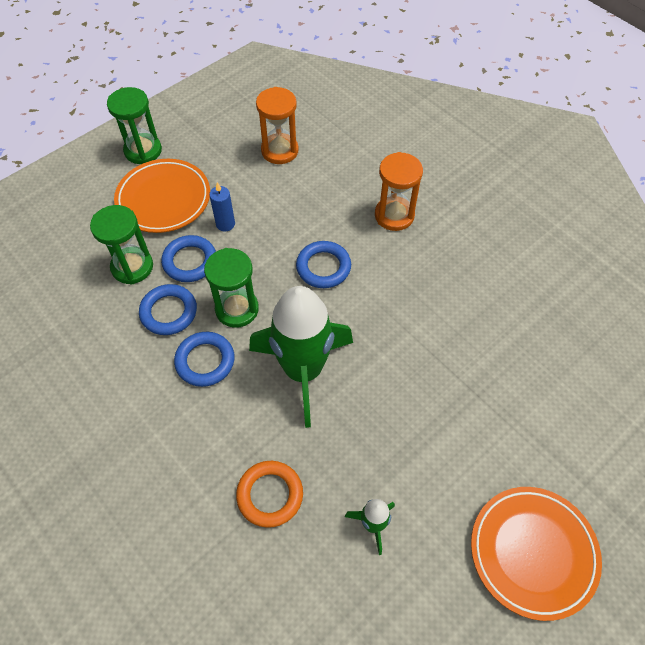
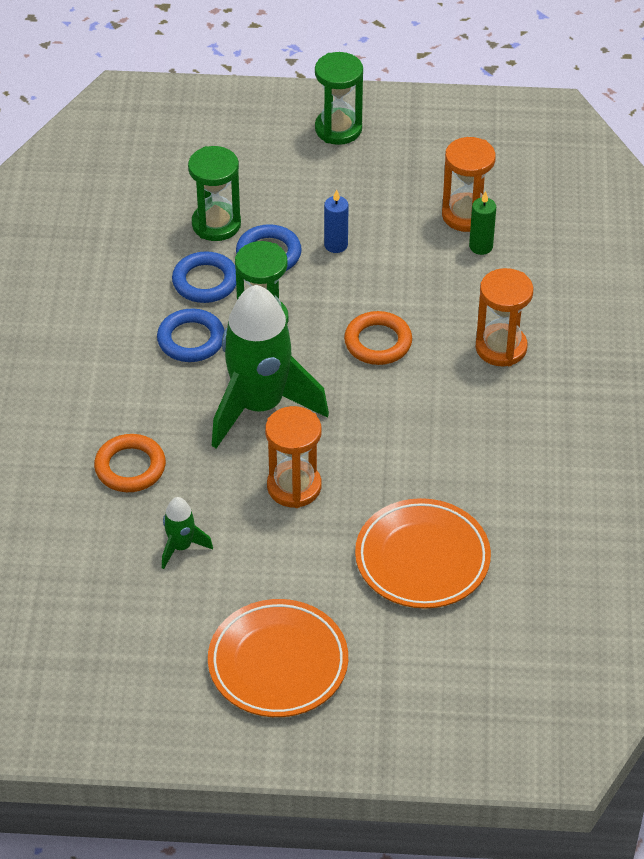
camera: 45 degrees right, 10 degrees down
(164, 199) = (307, 186): orange plate -> orange plate (422, 559)
(310, 163) = (481, 246): none -> green candle
(323, 267) = (378, 342): blue ring -> orange ring
(389, 409) = (294, 486): none -> orange hourglass

